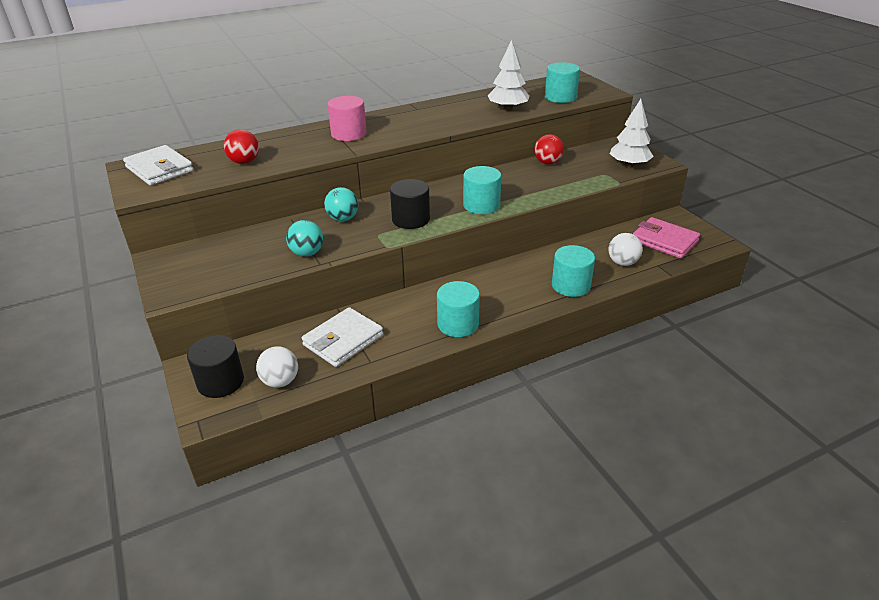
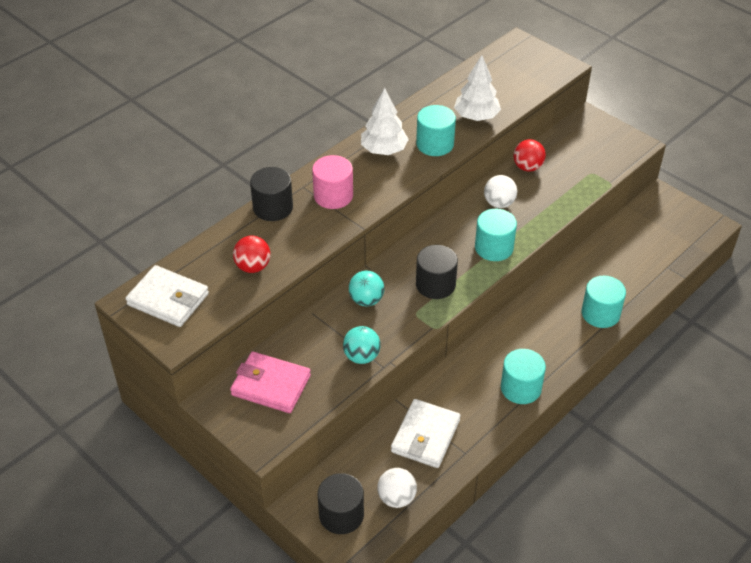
camera: 20 degrees left, 10 degrees up
(294, 133) = (273, 208): none -> black cylinder
(560, 97) = (520, 84): turquoise cylinder -> turquoise cylinder (435, 144)
(622, 262) = (635, 272): white ball -> white ball (499, 203)
(629, 165) = (609, 153): white tree -> white tree (384, 150)
(664, 241) = (662, 233): pink wallet -> pink wallet (271, 385)

